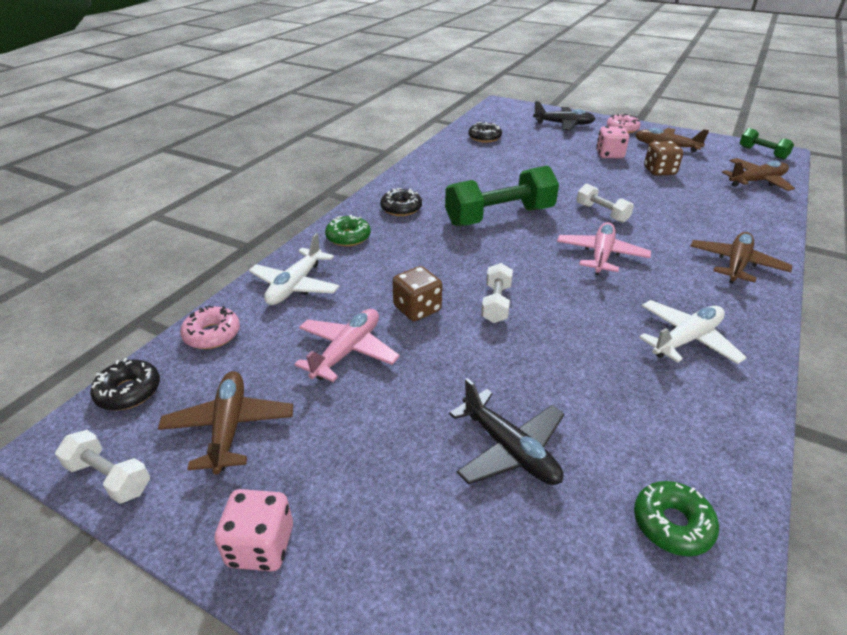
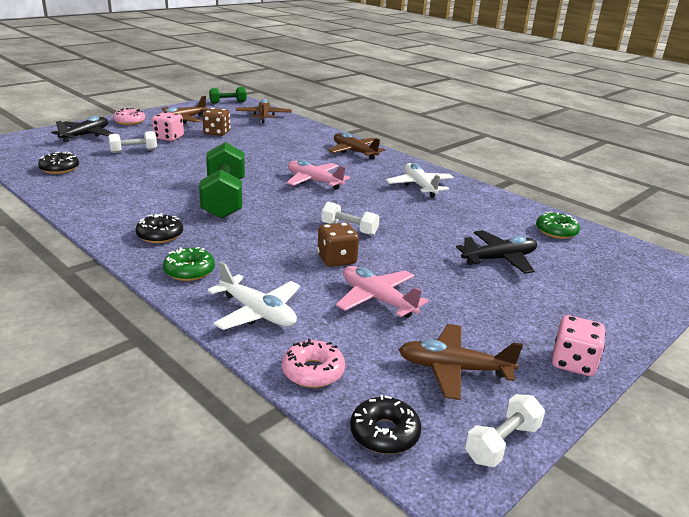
camera: 75 degrees left, 10 degrees down
(602, 213) = (257, 165): white dumbbell -> white dumbbell (134, 151)

